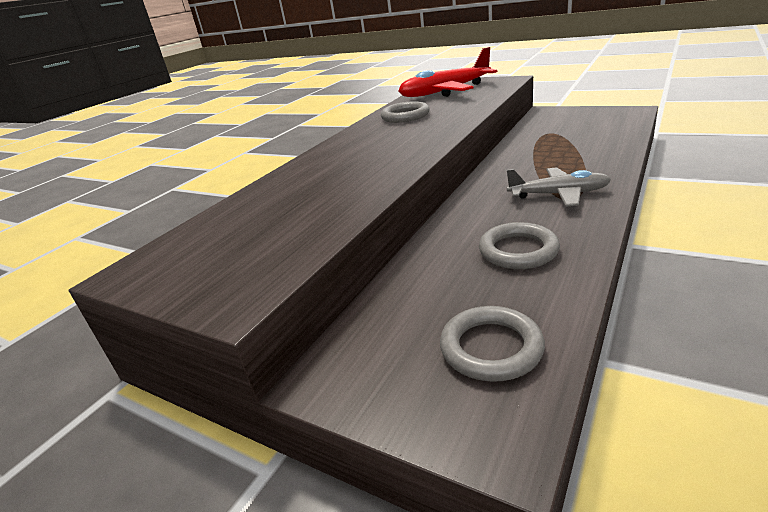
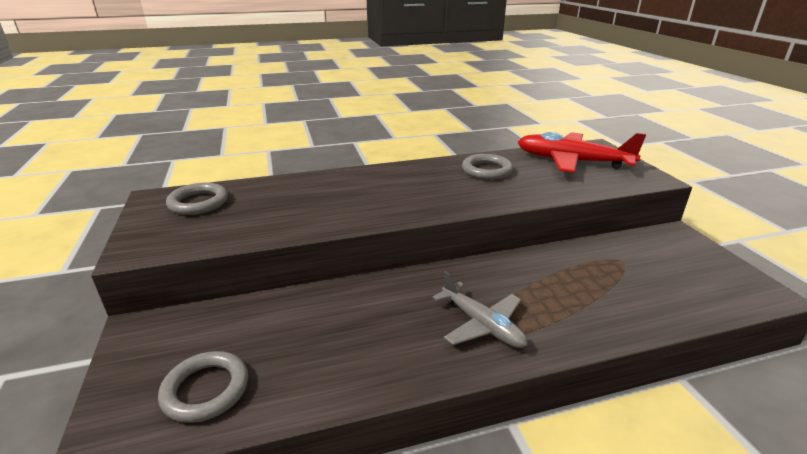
camera: 40 degrees right, 0 degrees up
(518, 250) = (355, 344): grey ring -> grey ring (198, 203)

